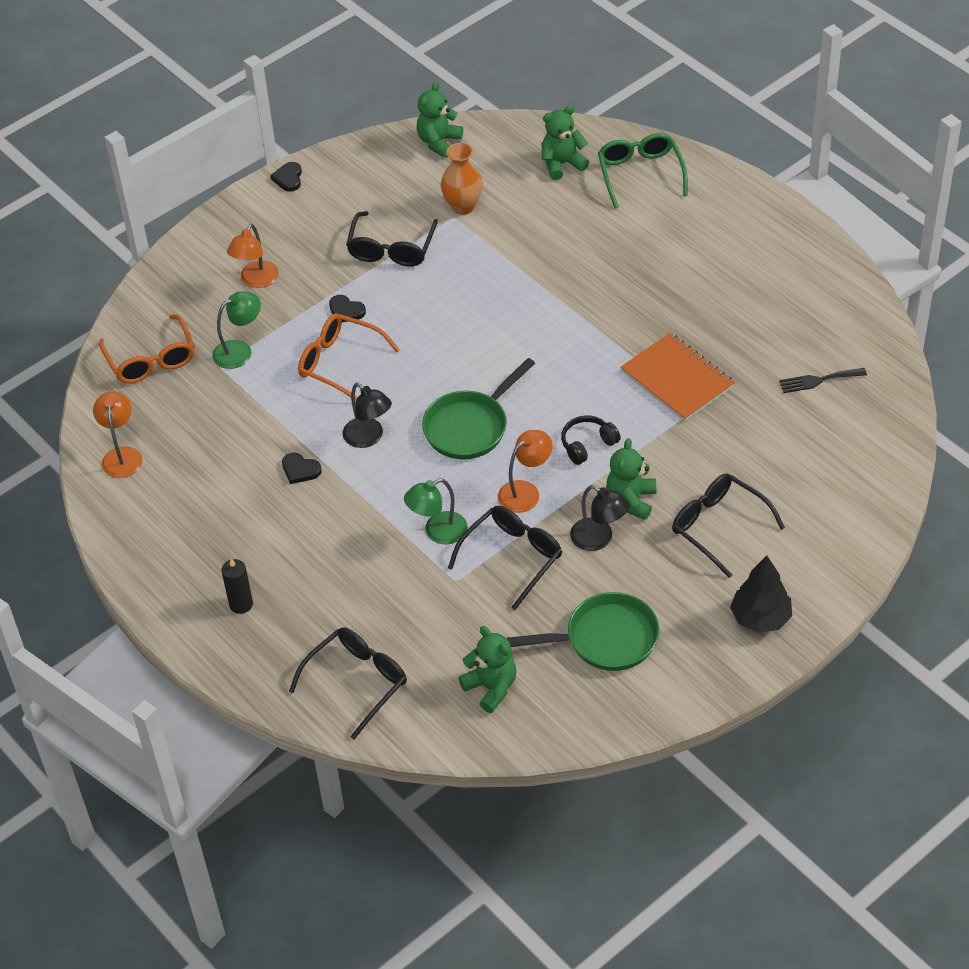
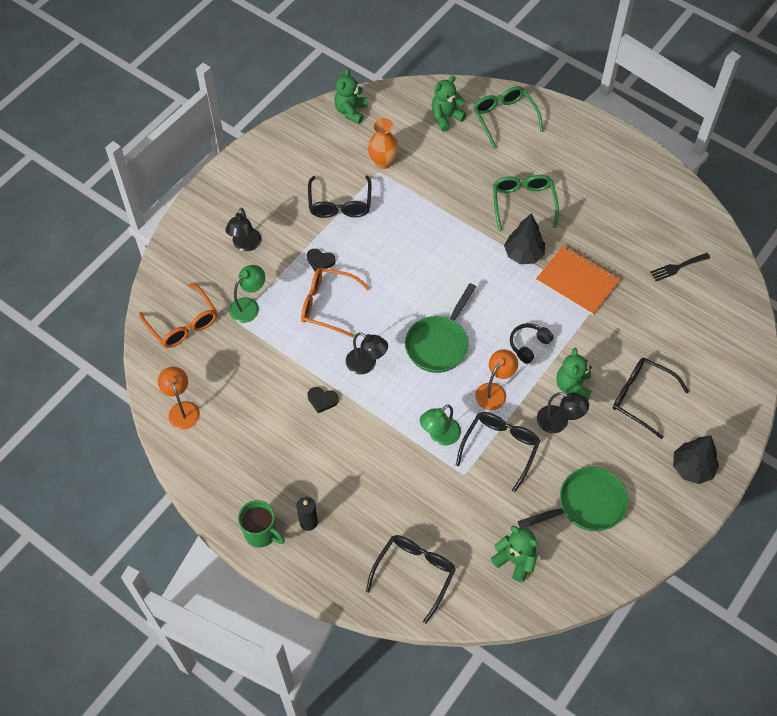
camera: 15 degrees left, 10 degrees up
(179, 608) = (261, 533): none -> green mug
(256, 280) = (245, 245): orange lamp -> black lamp
(288, 178) = (247, 156): black heart -> none
(614, 338) = (523, 254): none -> black tree
(633, 278) = (523, 203): none -> green glasses

